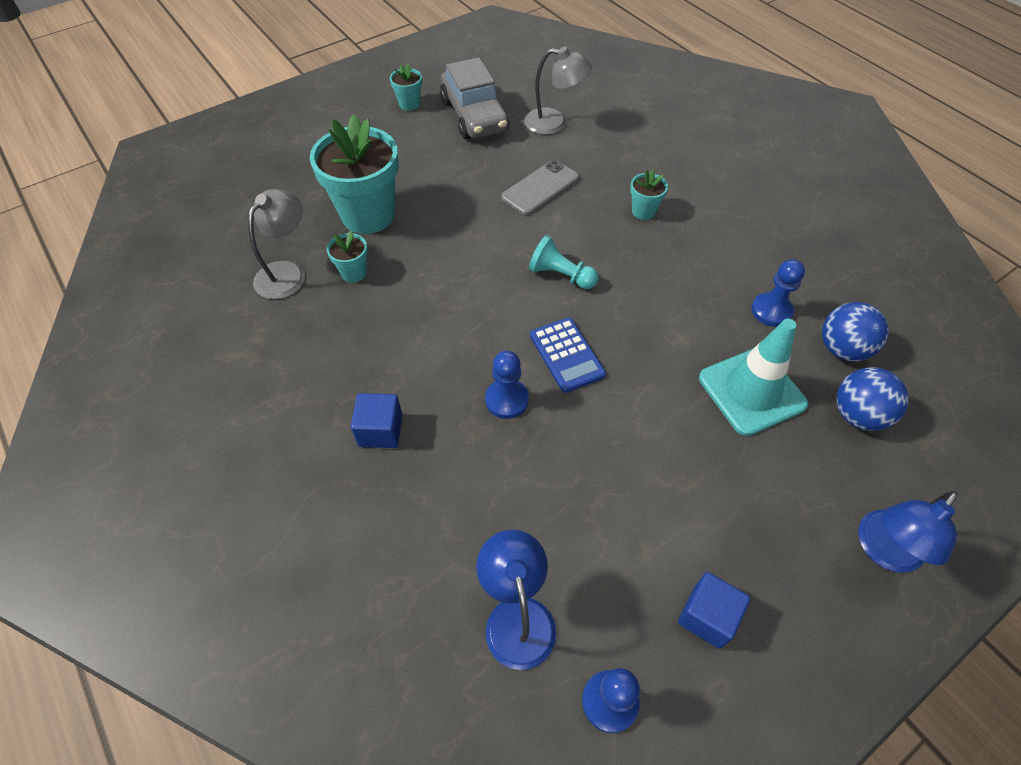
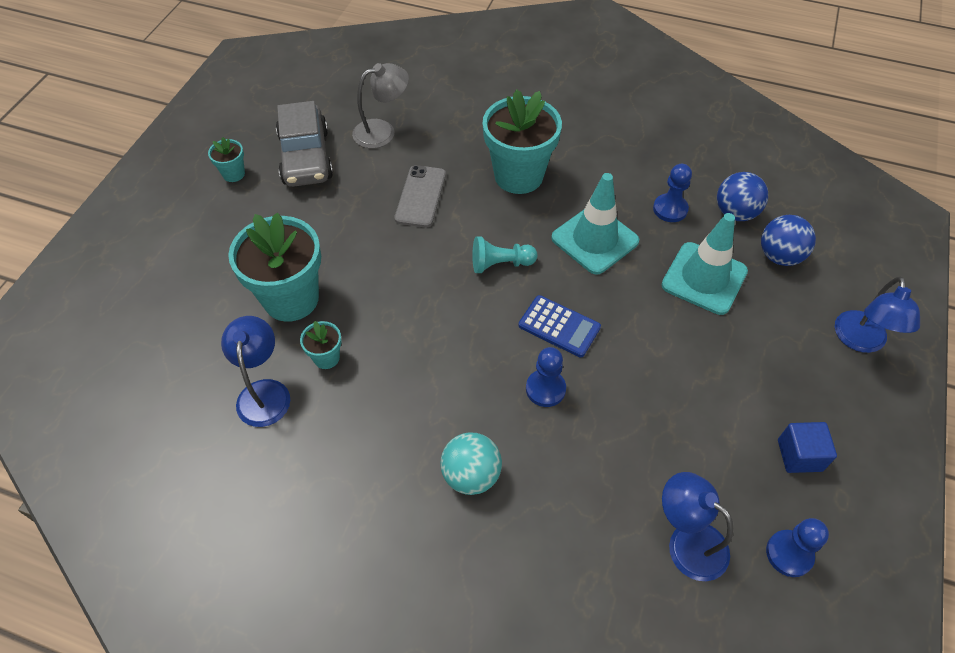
camera: 35 degrees left, 0 degrees up
(287, 272) = (264, 392): grey lamp -> blue lamp
(380, 431) = (471, 475): blue cube -> turquoise ball
(474, 116) = (306, 157): grey car -> grey car turned 45 degrees clockwise
(643, 211) = (518, 176): turquoise flower pot -> turquoise flower pot, size x2.22
(668, 299) = (595, 239): none -> turquoise traffic cone

